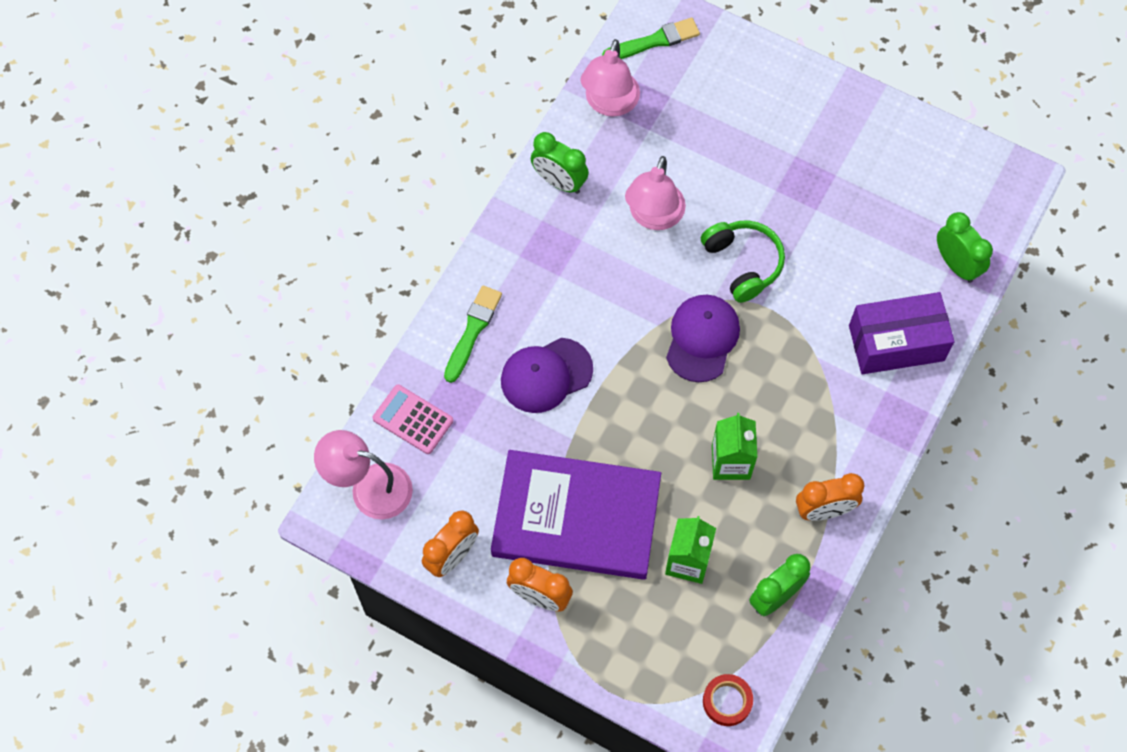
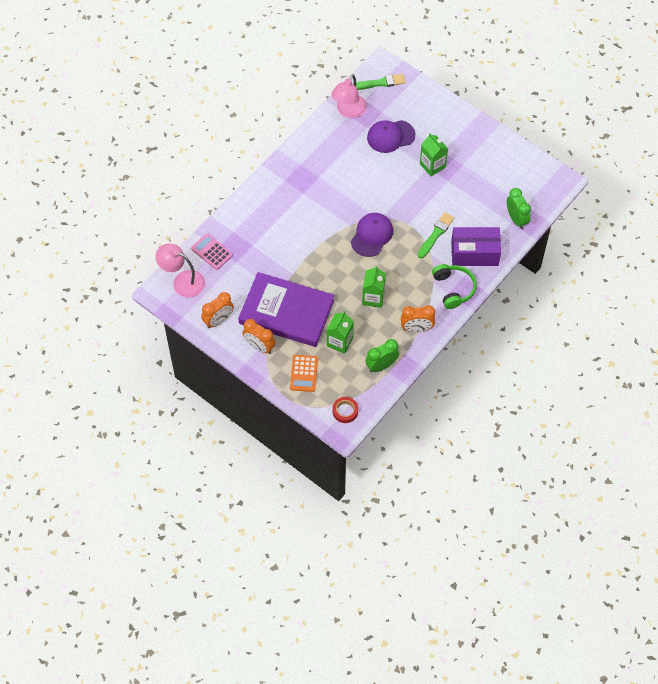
camera: 10 degrees right, 5 degrees down
(472, 331) = (252, 213): green brush -> green brush (436, 234)
(546, 375) = (285, 241): purple cap -> purple cap (390, 136)
(559, 182) = (313, 147): green clock -> none
(634, 637) = (304, 373): none -> orange calculator
(653, 217) = (359, 171): pink lamp -> none
(743, 263) = (402, 201): green headphones -> green headphones (453, 289)
(783, 185) = (432, 165): none -> green carton

